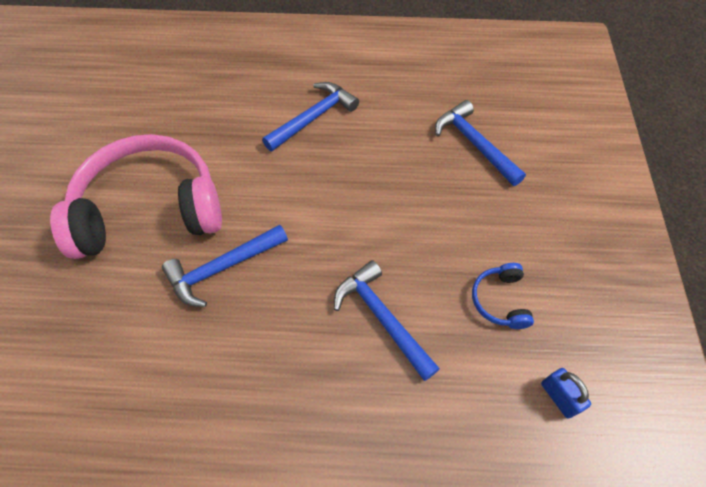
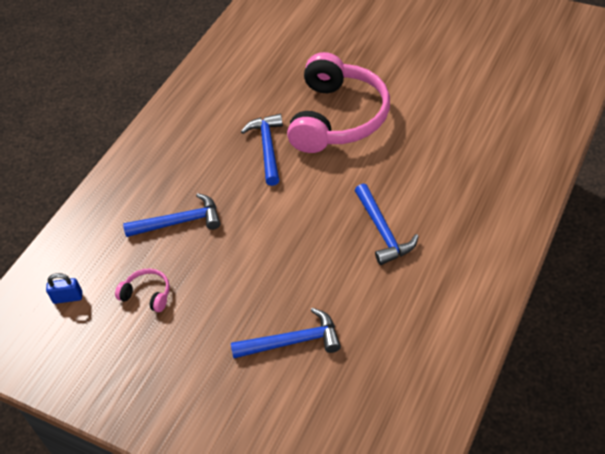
camera: 120 degrees right, 10 degrees down
(500, 300) = (147, 295): blue headphones -> pink headphones

